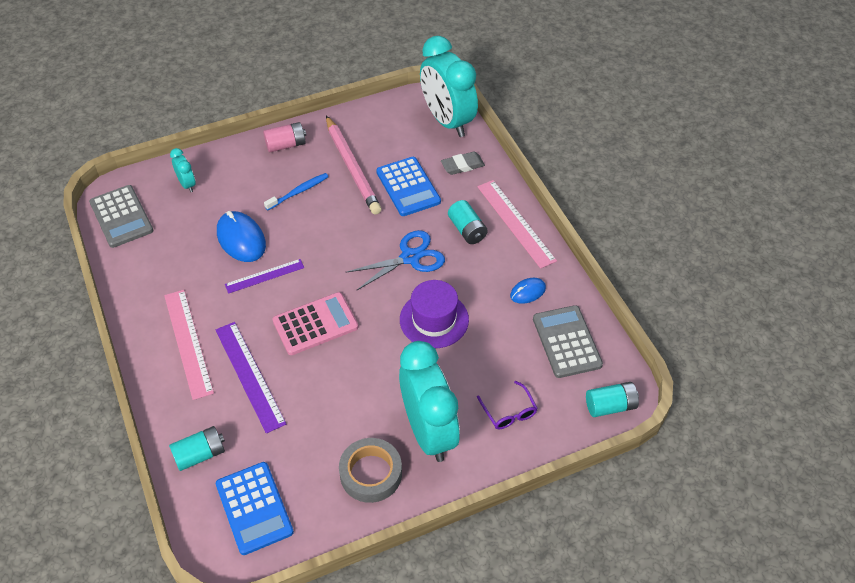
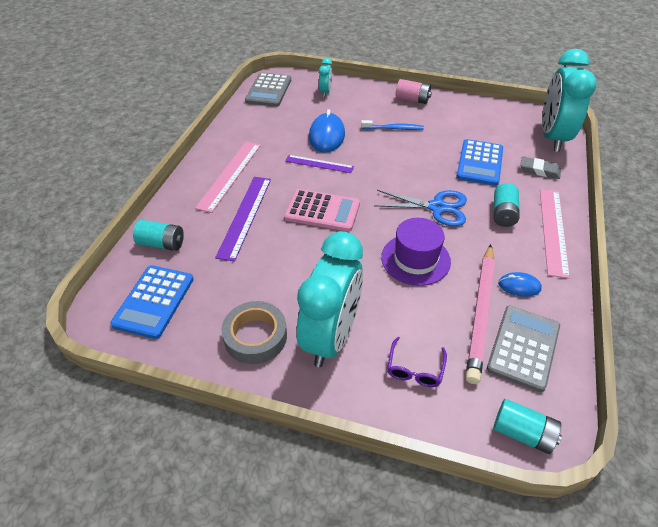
camera: 40 degrees right, 5 degrees down
(352, 168) = (446, 132): pink pencil -> pink pencil (480, 313)

